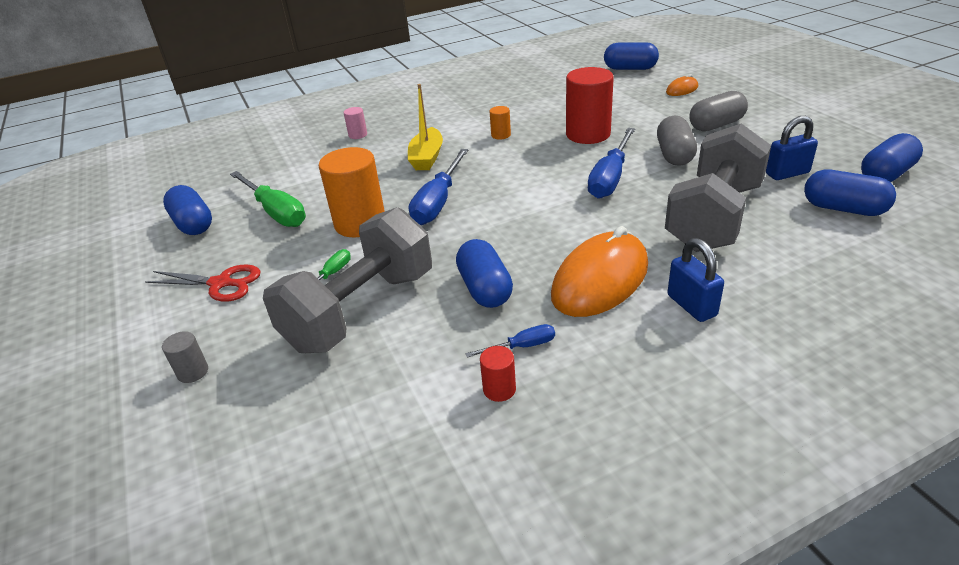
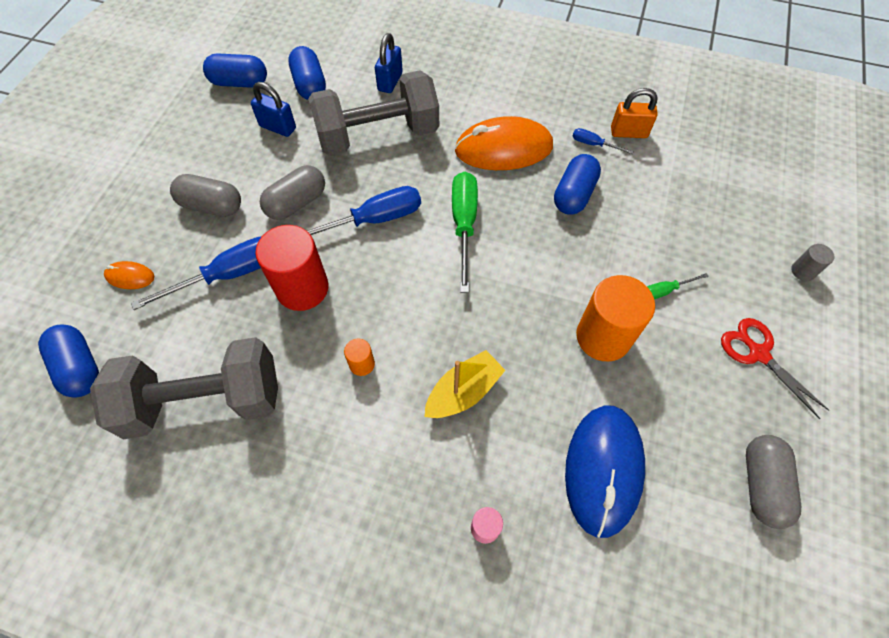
camera: 140 degrees left, 25 degrees up
(193, 224) = (761, 484): blue capsule -> grey capsule
(276, 212) = (668, 428): green screwdriver -> green screwdriver (464, 225)
(307, 178) = (603, 469): none -> blue mouse
(361, 310) = (665, 239): grey dumbbell -> grey dumbbell (205, 401)
(438, 202) = (519, 308): blue screwdriver -> blue screwdriver (228, 275)
(499, 389) = (628, 132): red cylinder -> orange padlock
(691, 305) = (483, 101): blue padlock -> blue padlock (390, 82)

